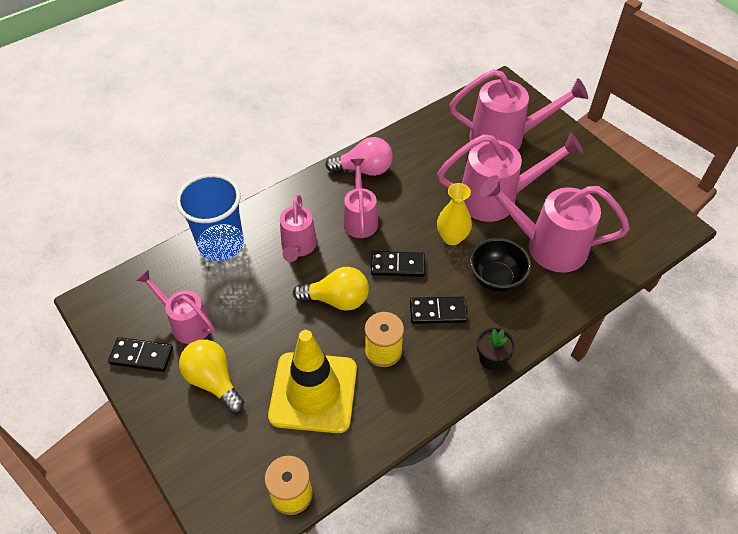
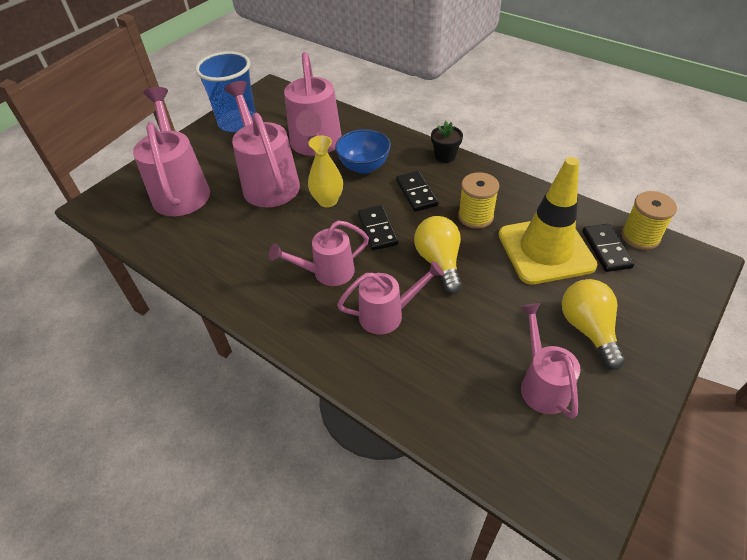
camera: 105 degrees left, 5 degrees down
(141, 356) = (609, 412): black domino -> black domino (606, 249)
(186, 323) = (541, 384): pink watering can -> pink watering can turned 150 degrees clockwise
(213, 381) = (588, 329): yellow light bulb -> yellow light bulb turned 135 degrees clockwise
(221, 244) = (416, 395): blue cup -> blue cup (237, 122)
(364, 169) = (250, 289): pink light bulb -> none
(496, 278) = (364, 167): black bowl -> blue bowl

